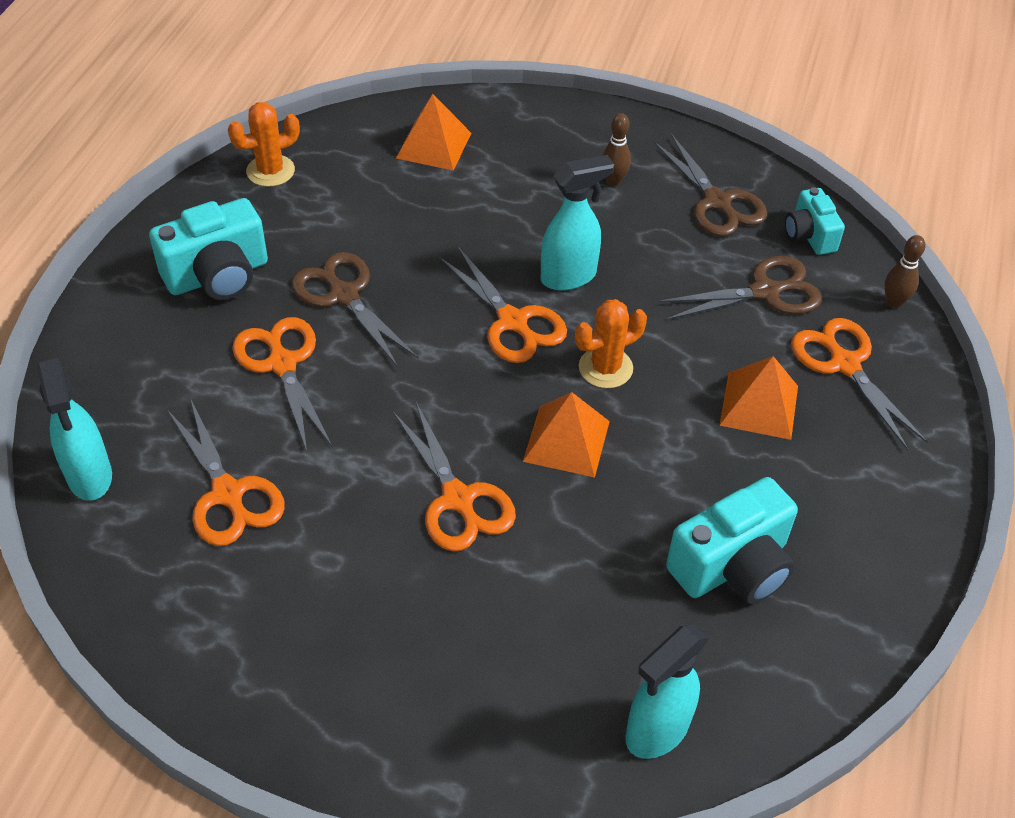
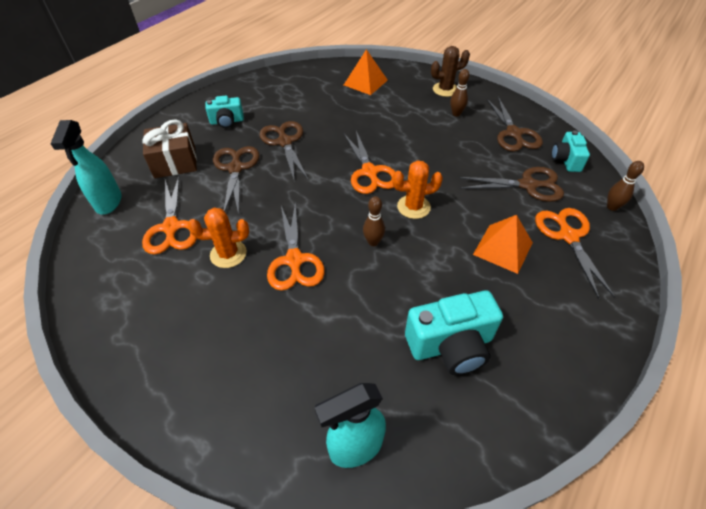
camera: 20 degrees right, 0 degrees up
(166, 375) = (175, 162): none -> brown gift
(218, 275) = (227, 121): turquoise camera -> turquoise camera, size x0.60
(270, 171) = (278, 81): orange cactus -> orange cactus (228, 254)
(282, 363) = (235, 168): orange scissors -> brown scissors
(566, 441) = (373, 242): orange pyramid -> brown bowling pin
(569, 277) = (412, 155): turquoise spray bottle -> none
(578, 135) = (445, 89): none -> brown cactus

